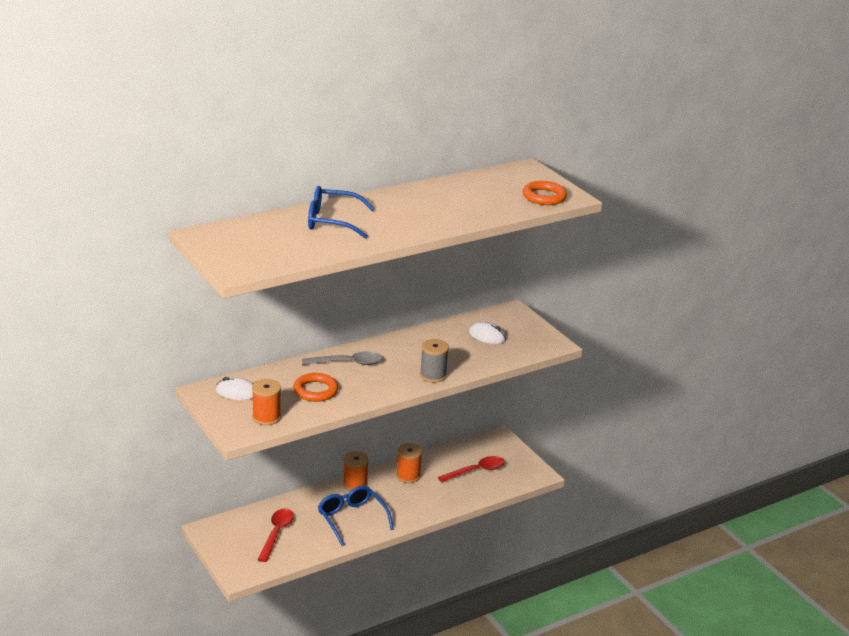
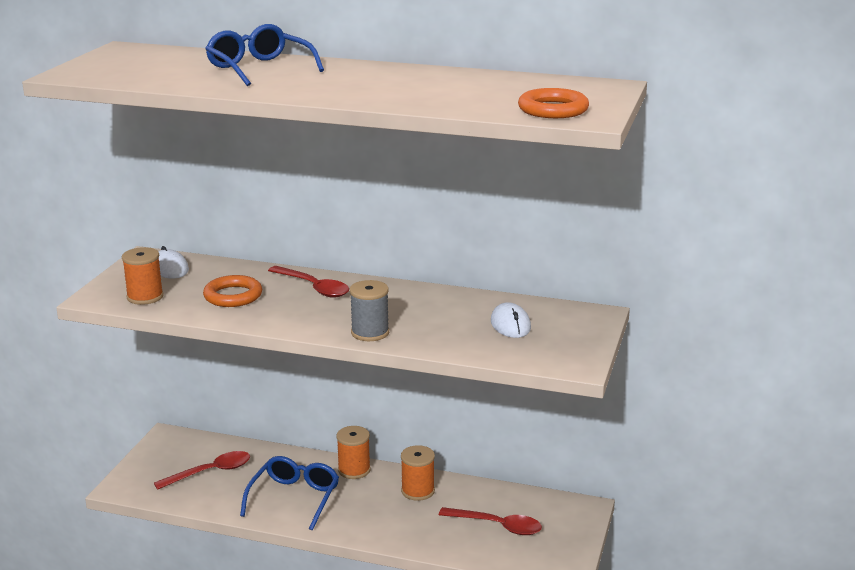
camera: 50 degrees right, 5 degrees down
(348, 363) = (313, 287): grey spoon -> red spoon

